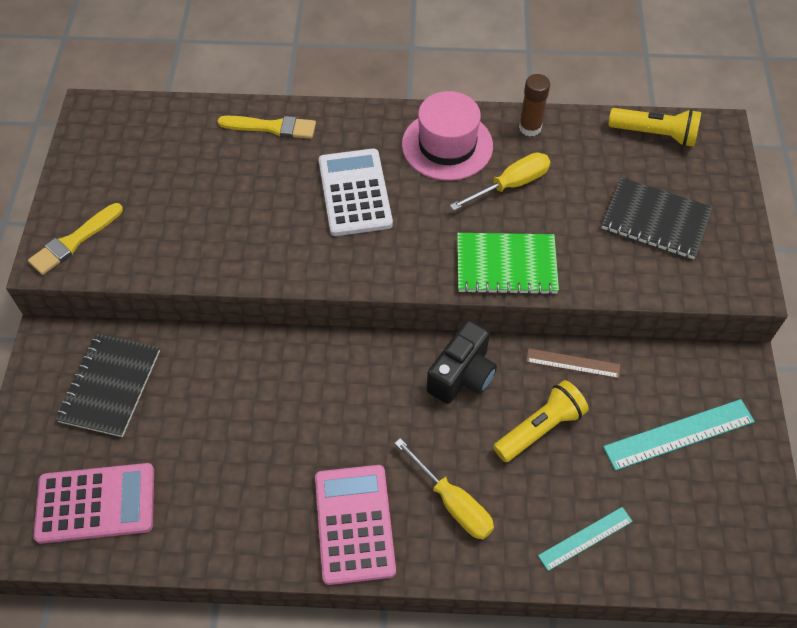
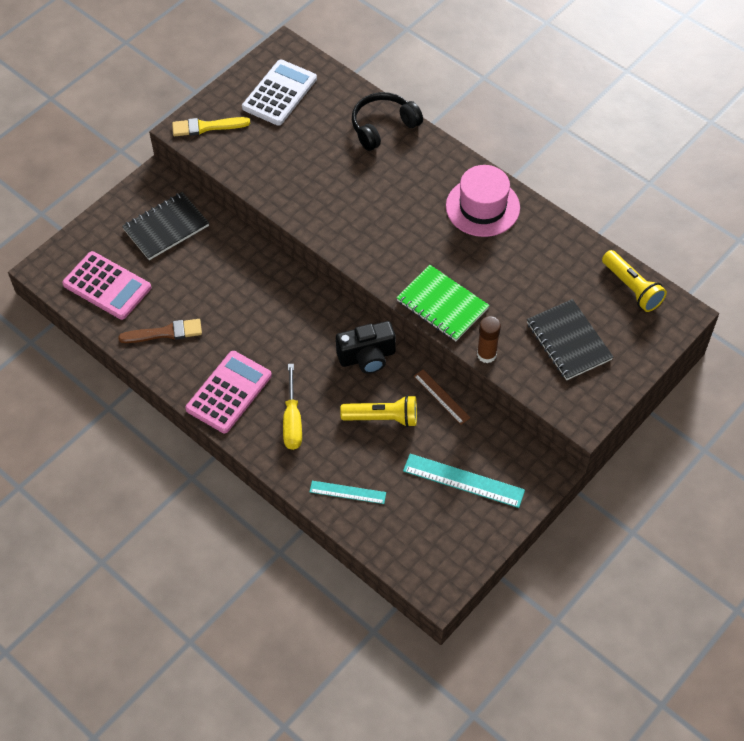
camera: 40 degrees right, 0 degrees up
(217, 509) = (165, 333): none -> brown brush
(272, 127) = (383, 126): yellow brush -> black headphones
(355, 193) = (394, 200): white calculator -> white calculator (279, 93)
(511, 185) = (497, 258): yellow screwdriver -> none
(530, 128) = (550, 230): brown glue stick -> brown glue stick (486, 354)

